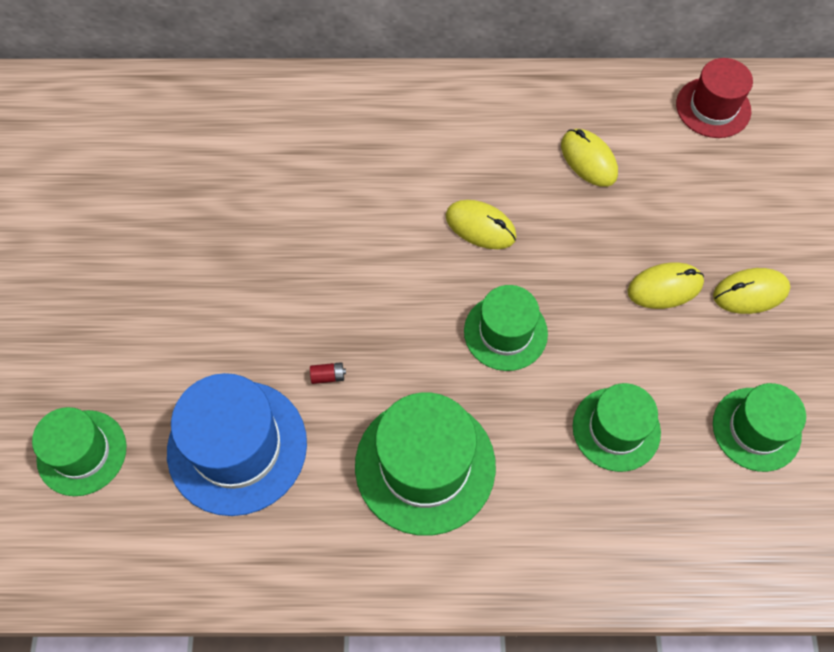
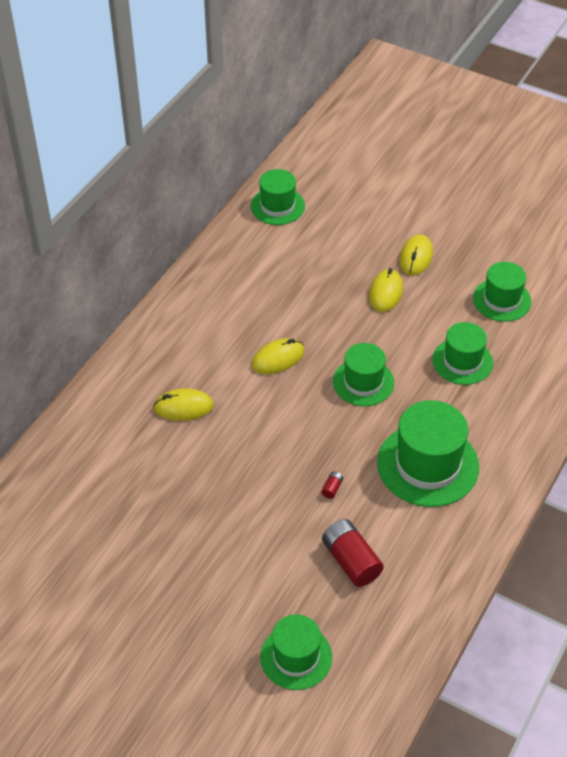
camera: 60 degrees left, 15 degrees down
(237, 447) = (351, 561): blue hat -> red battery
(588, 160) = (269, 282): yellow mouse -> yellow mouse (183, 407)
(713, 107) = (277, 206): red hat -> green hat

